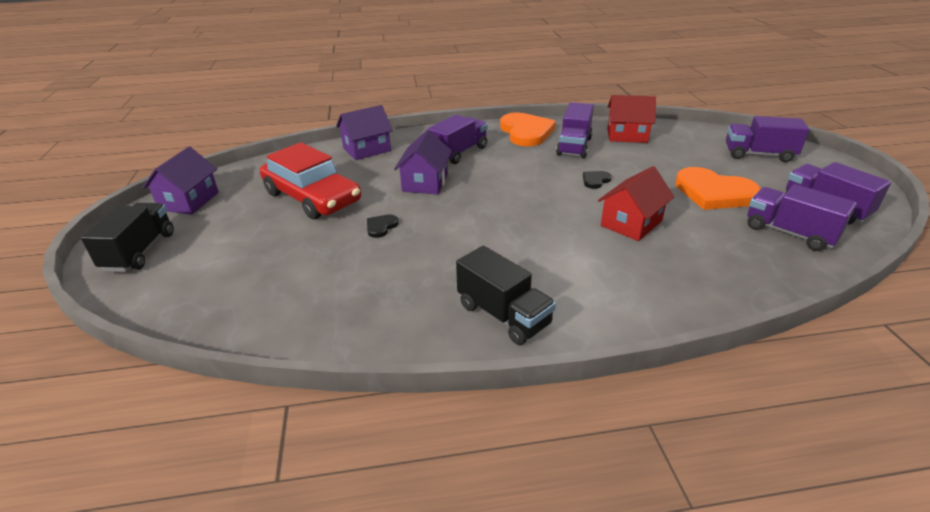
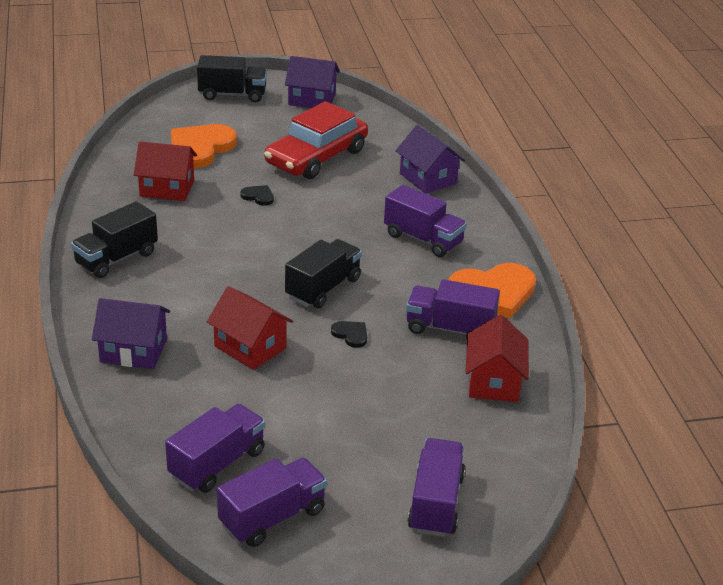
camera: 85 degrees right, 0 degrees up
(351, 288) = (167, 188): none -> red house
(425, 182) = (346, 218): purple house -> purple house (133, 351)
(535, 192) = (323, 288): none -> black truck
(714, 192) = (317, 426): orange heart -> orange heart (200, 148)

